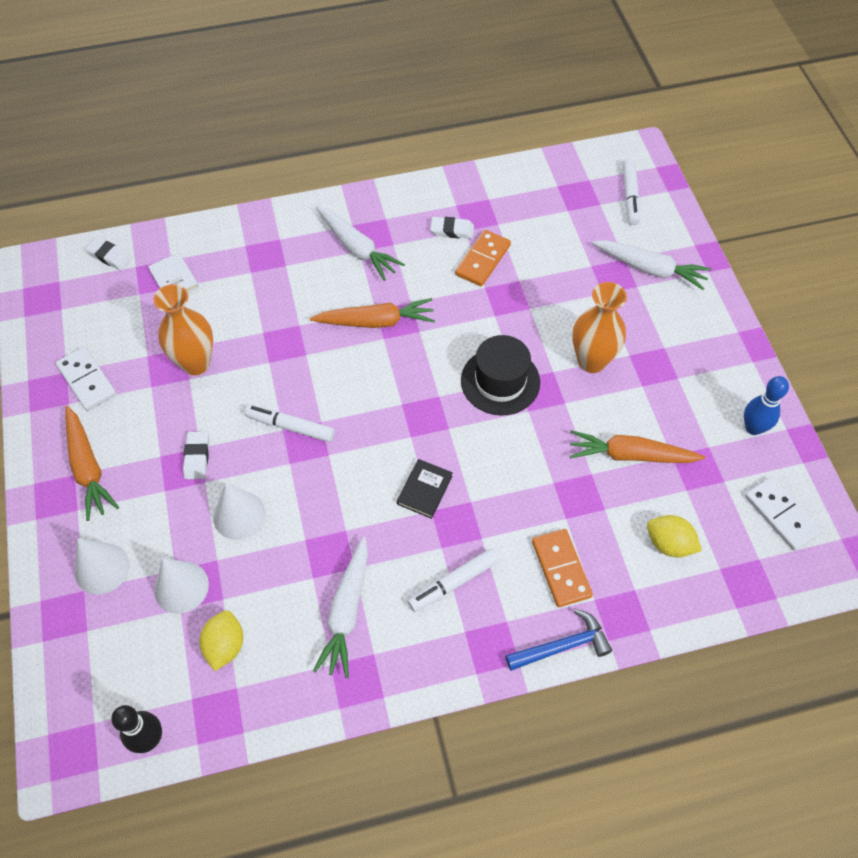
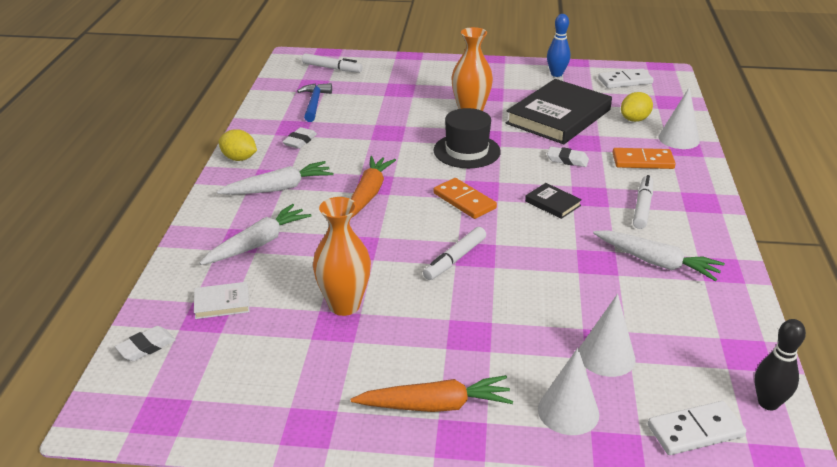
camera: 70 degrees left, 25 degrees down
(87, 380) = (314, 390): white domino -> white domino (695, 431)
(197, 457) = (460, 322): white eraser -> white eraser (567, 160)
(225, 645) = (676, 337): yellow lemon -> yellow lemon (239, 158)
(239, 515) = (538, 306): white cone -> white cone (678, 139)
(453, 583) = (642, 207): white marker -> white marker turned 150 degrees counterclockwise
(482, 260) = (342, 134): orange domino -> orange domino (464, 201)
(562, 646) = (705, 173): blue hammer -> blue hammer (314, 103)
(631, 455) = (558, 117): orange carrot -> black book
(650, 269) = (404, 76): white carrot -> white carrot (258, 243)

